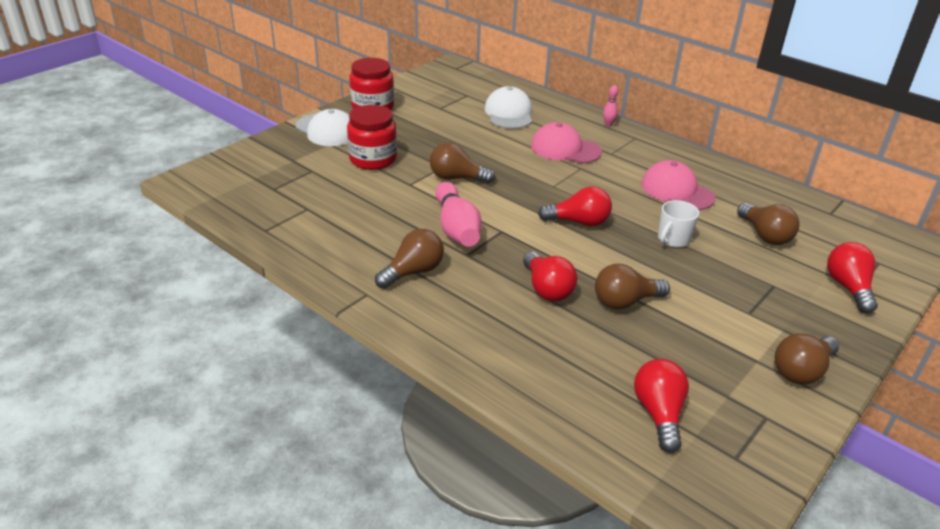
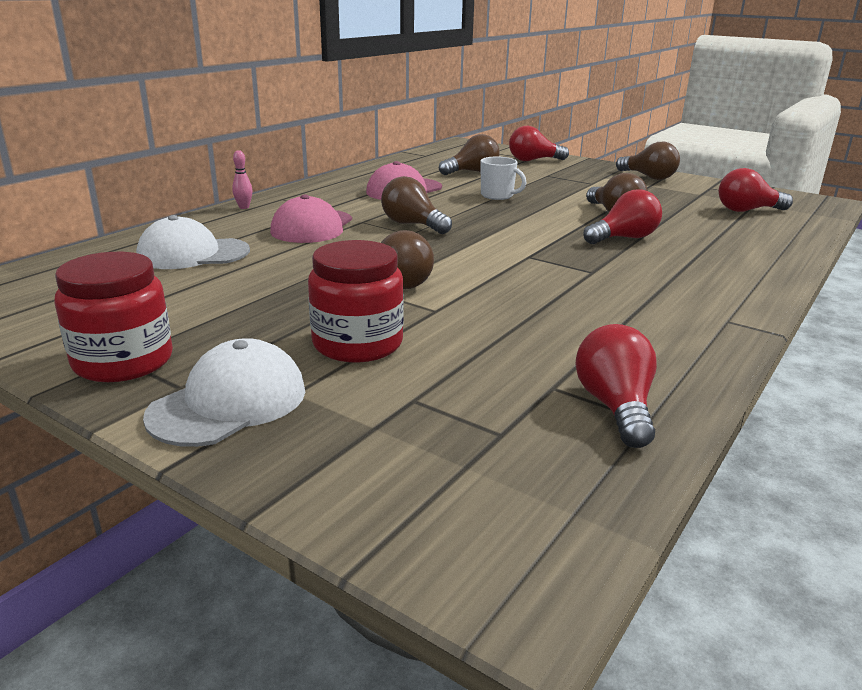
camera: 95 degrees left, 10 degrees down
(413, 272) = (655, 297): brown light bulb -> brown light bulb (412, 225)
(456, 228) = (538, 278): pink bowling pin -> none
(579, 222) = (487, 225): red light bulb -> red light bulb (615, 407)

